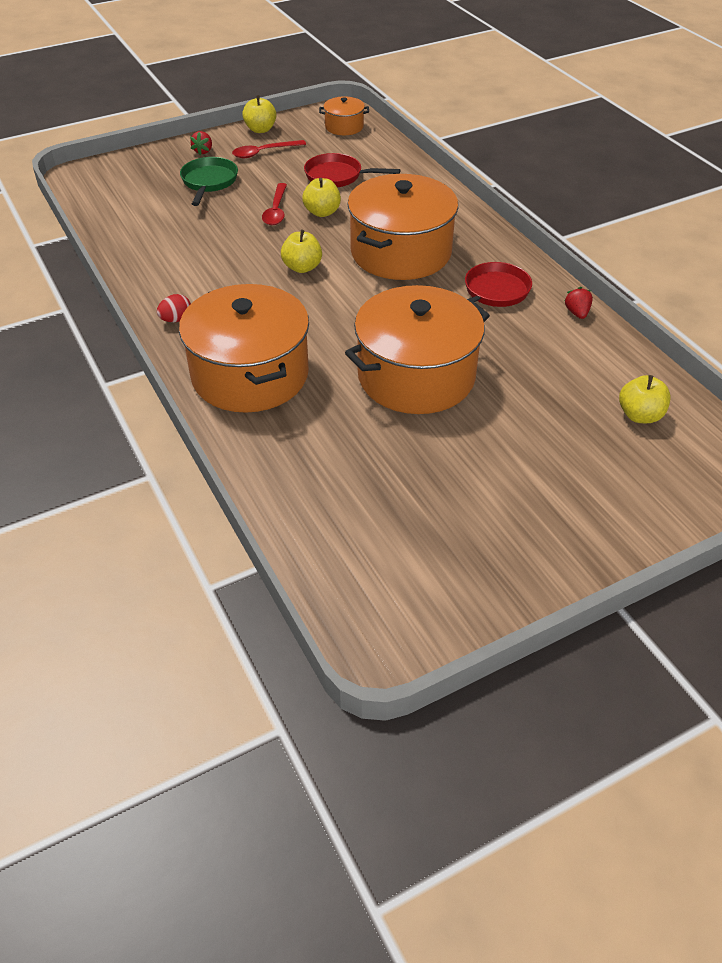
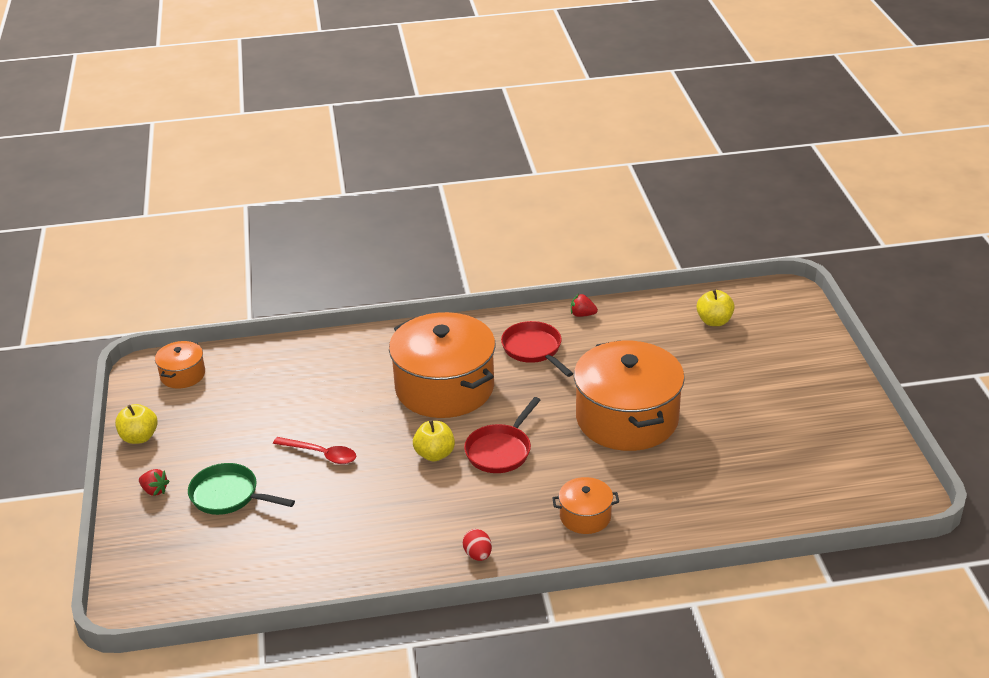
camera: 70 degrees left, 10 degrees down
(250, 374) = (585, 516): orange pot -> orange pot, size x0.46
(264, 153) = (194, 443): red spoon -> none
(322, 212) = (345, 423): yellow apple -> none
(337, 176) = (282, 400): red pan -> red pan (500, 450)

